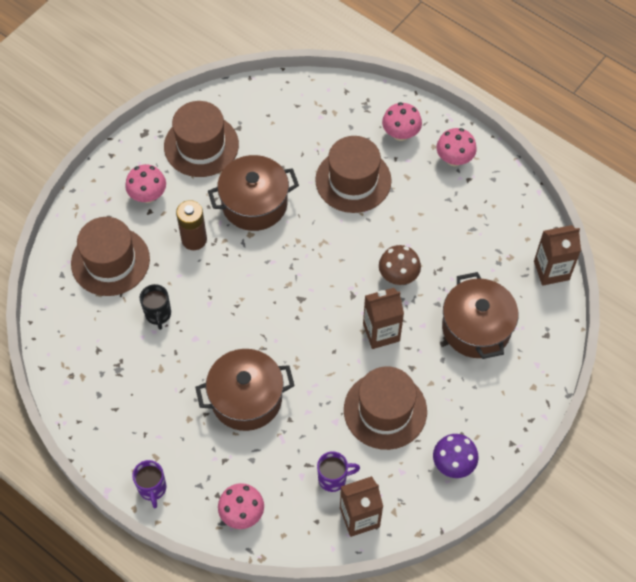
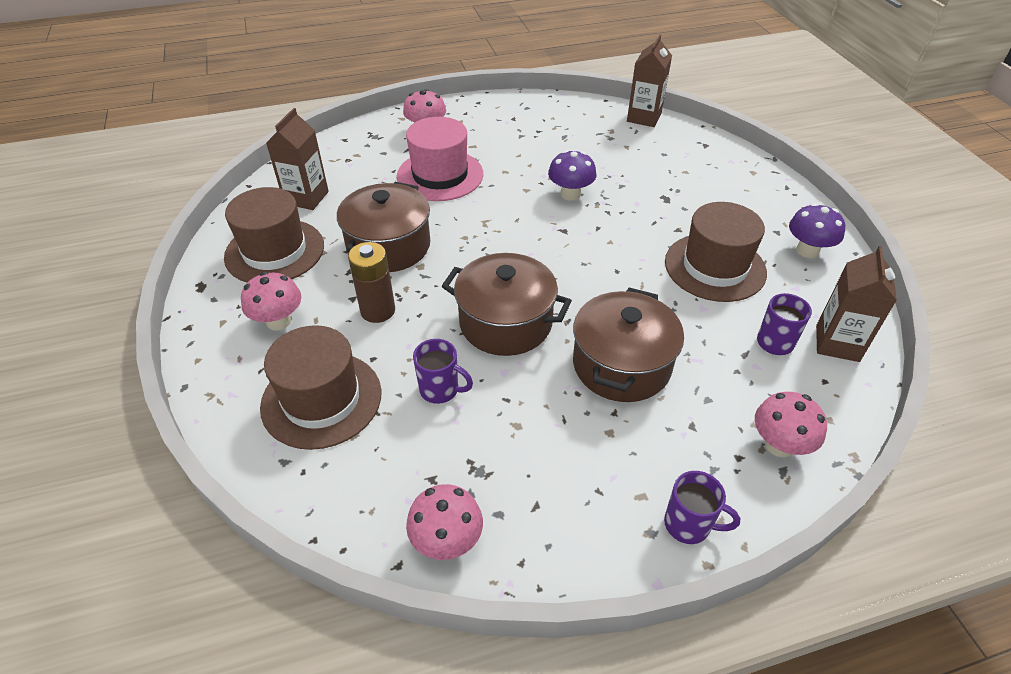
camera: 55 degrees left, 15 degrees down
(158, 314) = (440, 390): black mug -> purple mug
(353, 180) = (440, 175): brown hat -> pink hat
(381, 332) = (622, 231): brown carton -> brown carton (306, 198)
(398, 276) = (570, 194): brown mushroom -> purple mushroom
(454, 159) = (485, 116): pink mushroom -> pink mushroom (447, 541)
(476, 328) = (666, 175): brown pot -> brown pot (505, 322)

